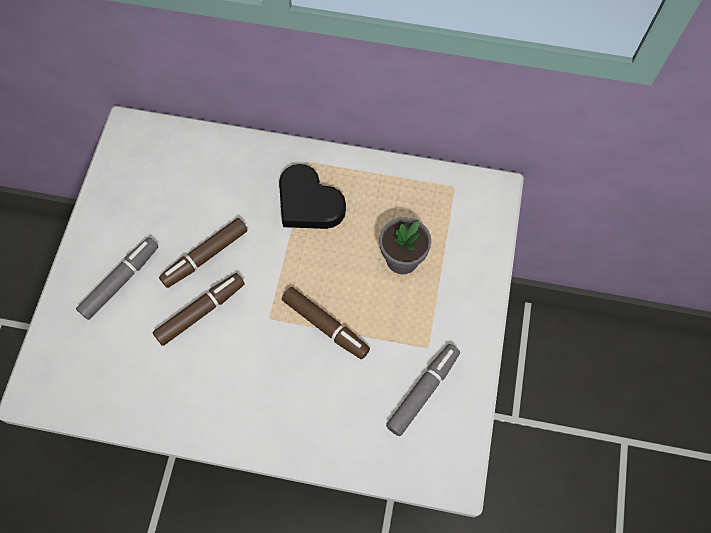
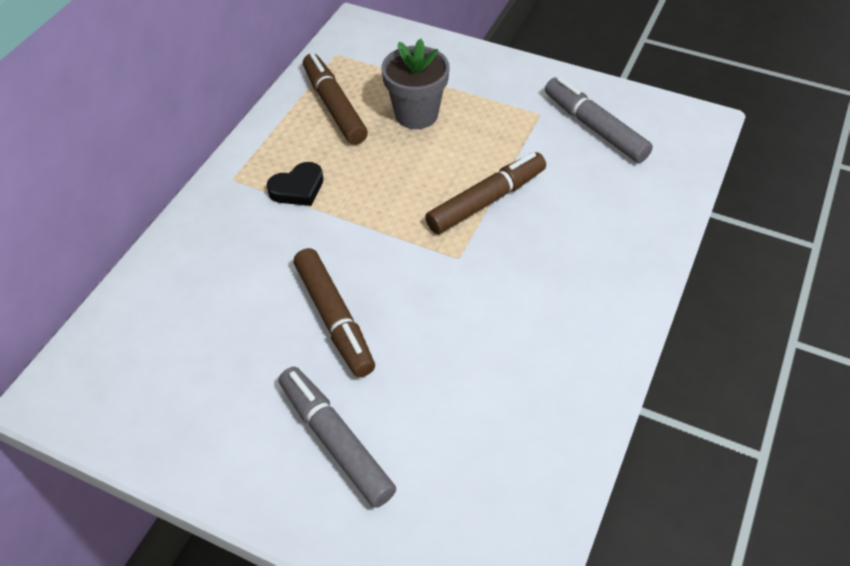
camera: 75 degrees left, 15 degrees down
(201, 311) = (424, 336): brown marker -> brown marker (334, 106)
(309, 203) = (298, 188): black heart -> black heart, size x0.53

